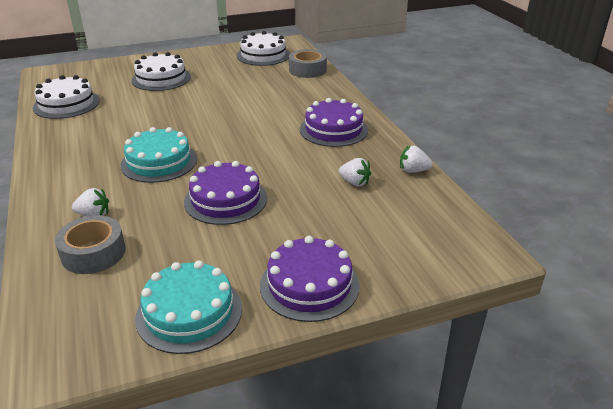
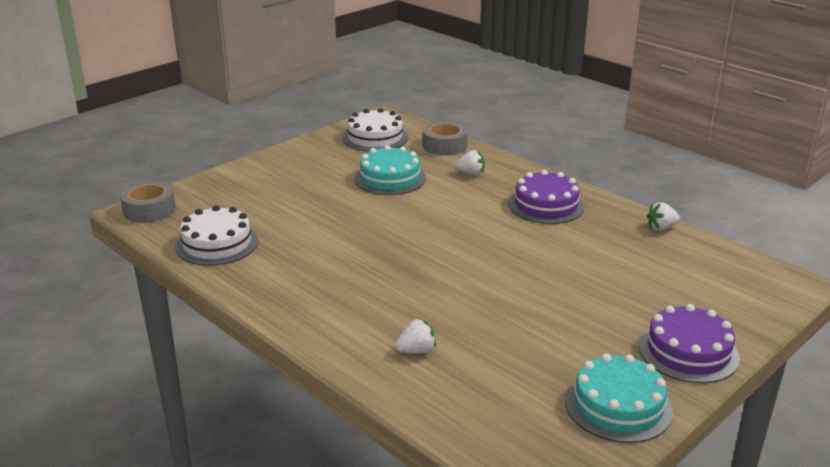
camera: 25 degrees left, 5 degrees down
(93, 253) = (464, 385): grey tape -> grey tape (149, 210)
(159, 162) = (412, 281): turquoise cake -> turquoise cake (390, 178)
(161, 78) = (292, 189): white cake -> none
(225, 200) = (527, 300): purple cake -> none
(354, 182) = (624, 252): white strawberry -> white strawberry (471, 173)

